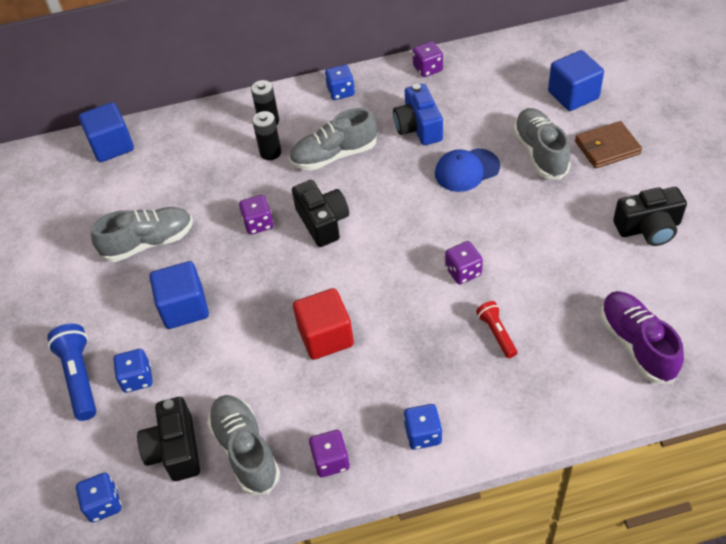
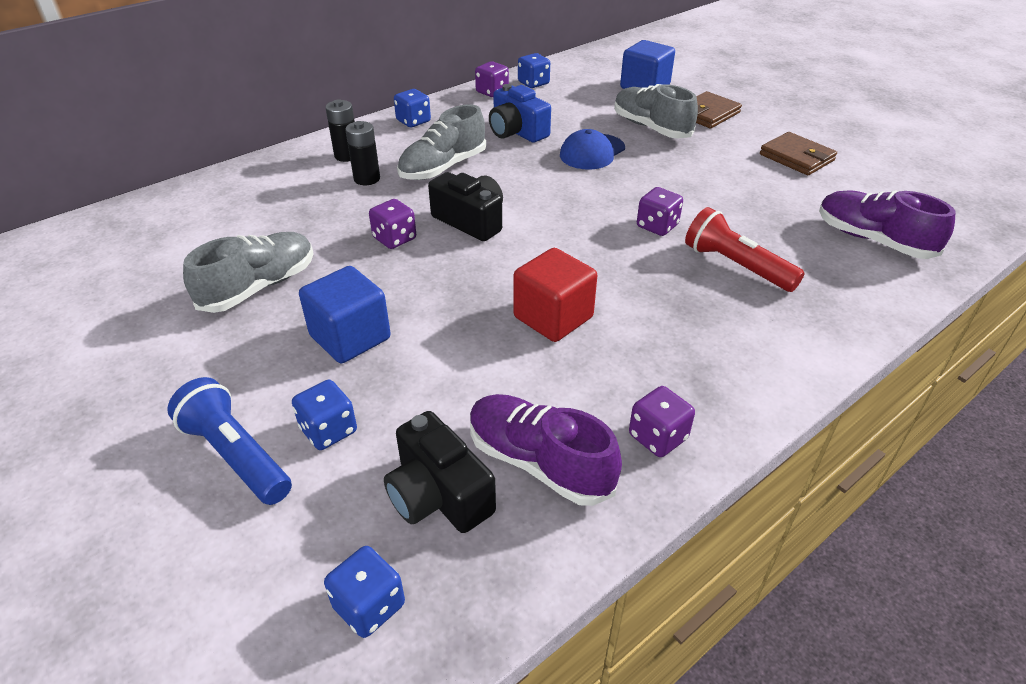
camera: 30 degrees left, 10 degrees down
(112, 146) = (154, 211): blue cube -> none
(245, 450) = (539, 462): grey shoe -> purple shoe
(423, 434) = (741, 375): blue dice -> blue dice (533, 83)
(496, 333) = (736, 266): red flashlight -> red flashlight, size x1.66
(648, 228) = (796, 157): black camera -> brown wallet

